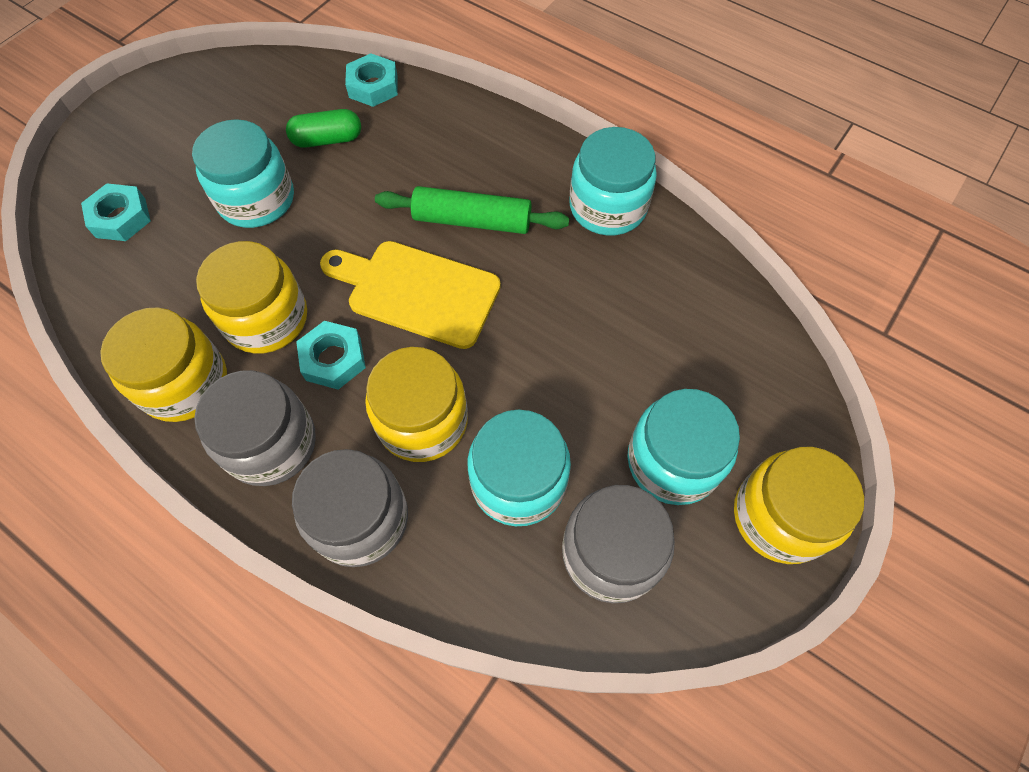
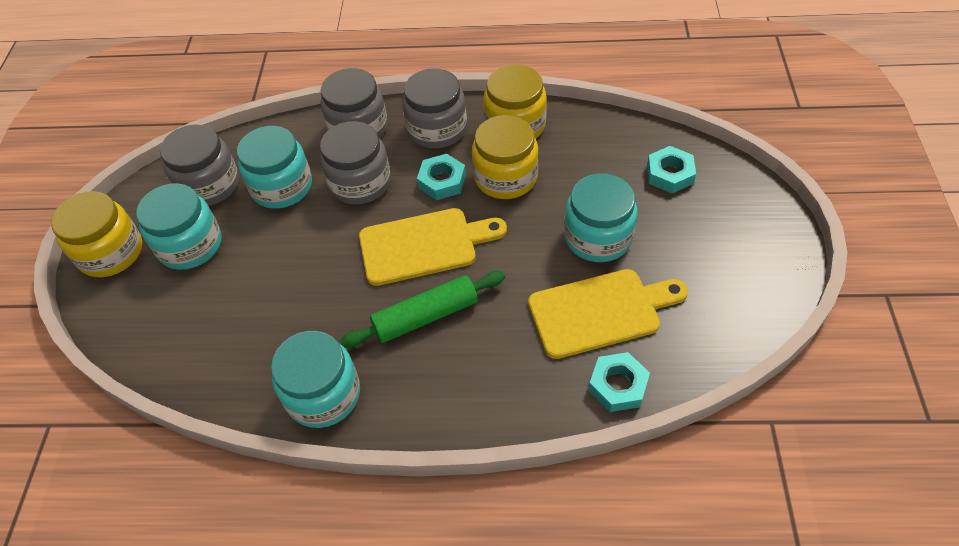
camera: 150 degrees right, 10 degrees down
(327, 140) = (600, 312): green capsule -> yellow cutting board
(422, 421) = (360, 183): yellow jar -> grey jar

